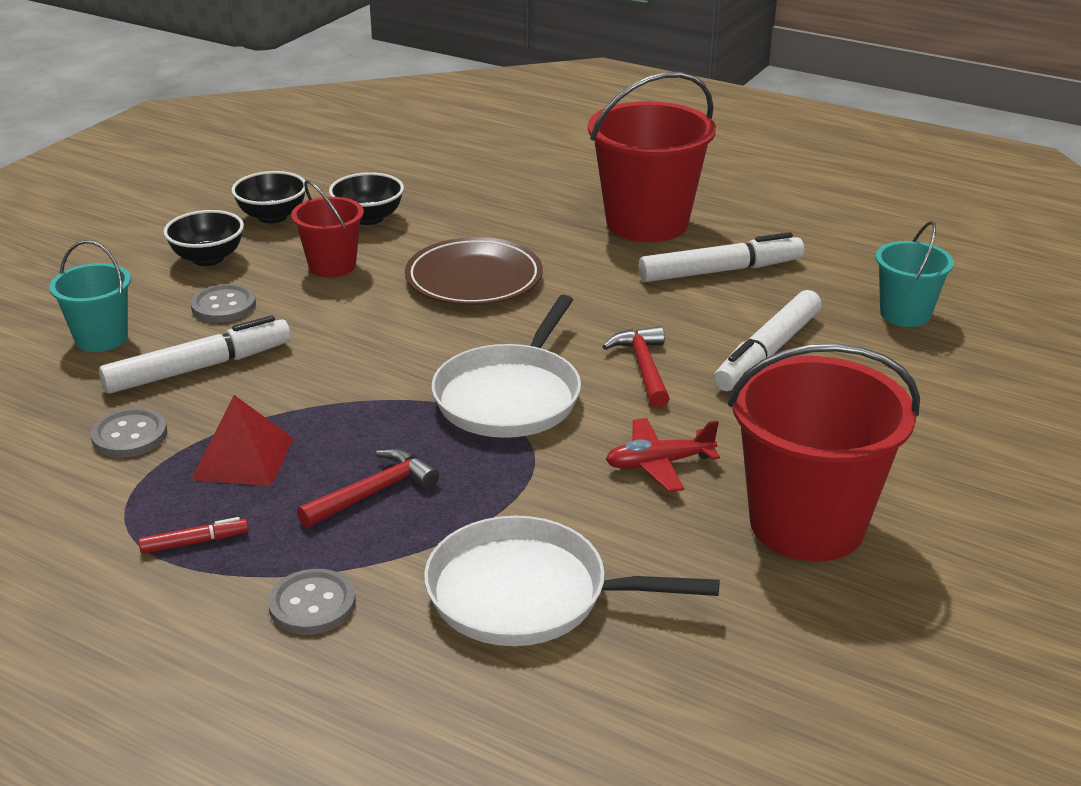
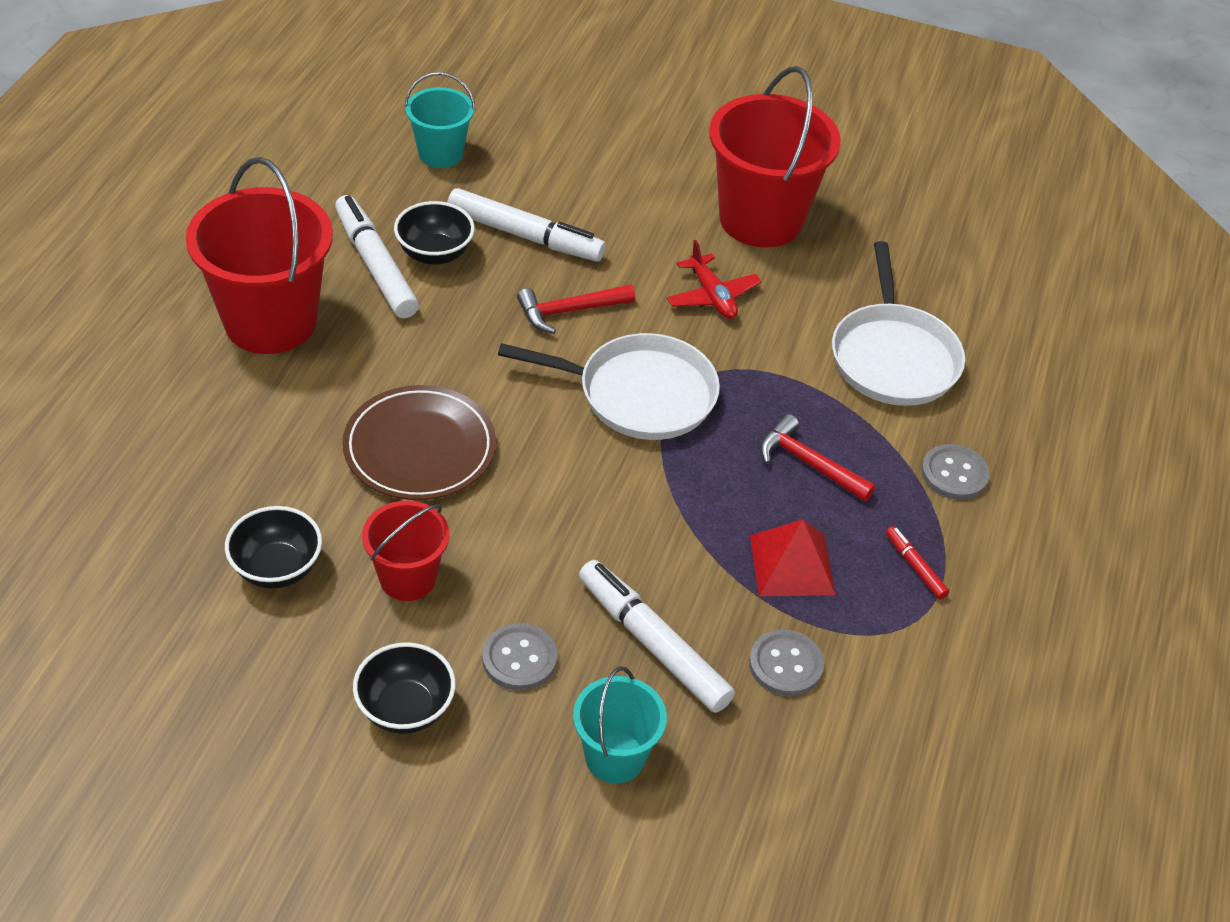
camera: 105 degrees left, 15 degrees up
(272, 216) = (280, 671): black bowl -> black bowl (435, 254)

